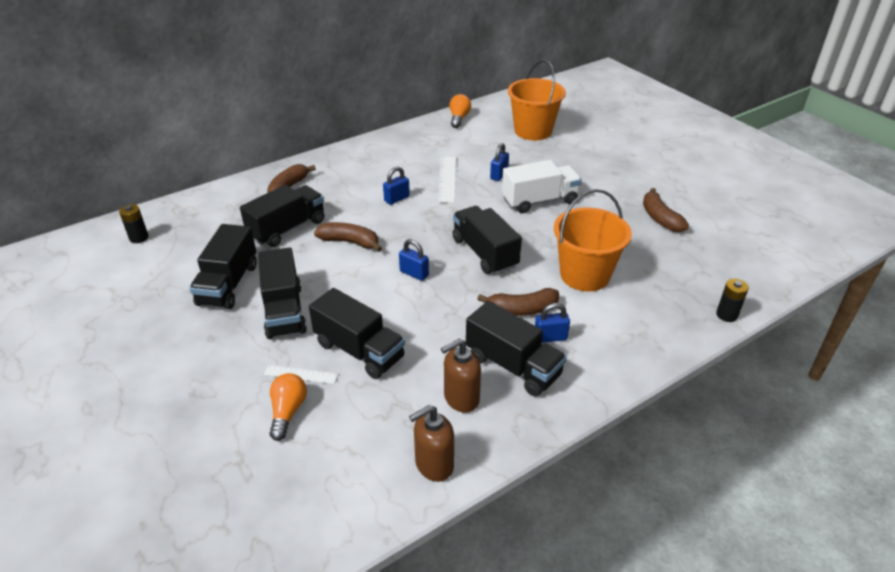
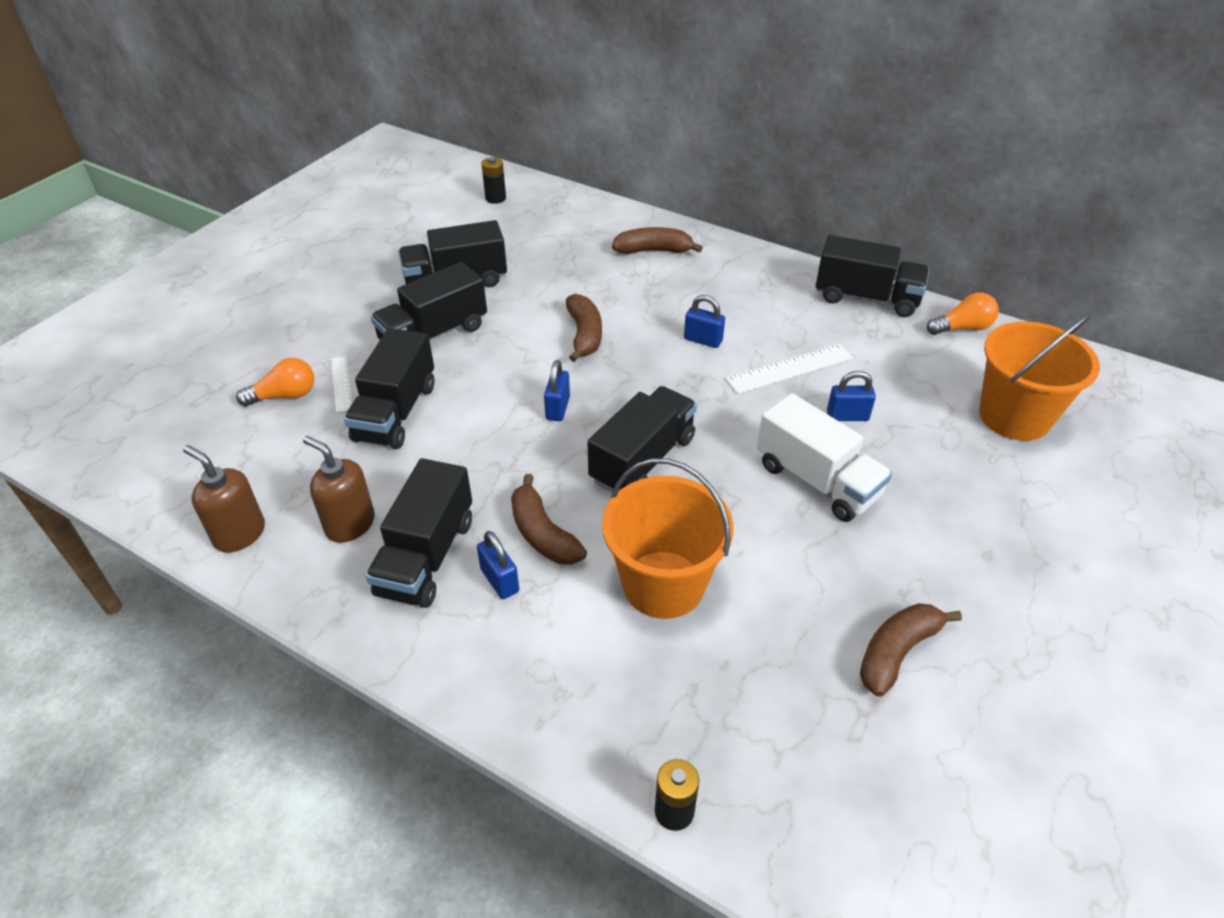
camera: 65 degrees right, 5 degrees up
(287, 229) = (576, 280): black truck -> black truck (866, 298)

